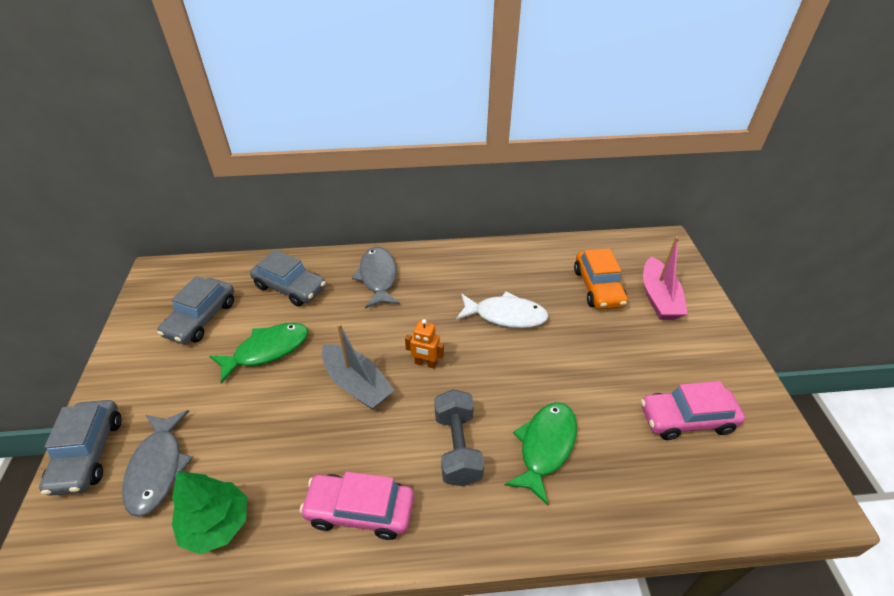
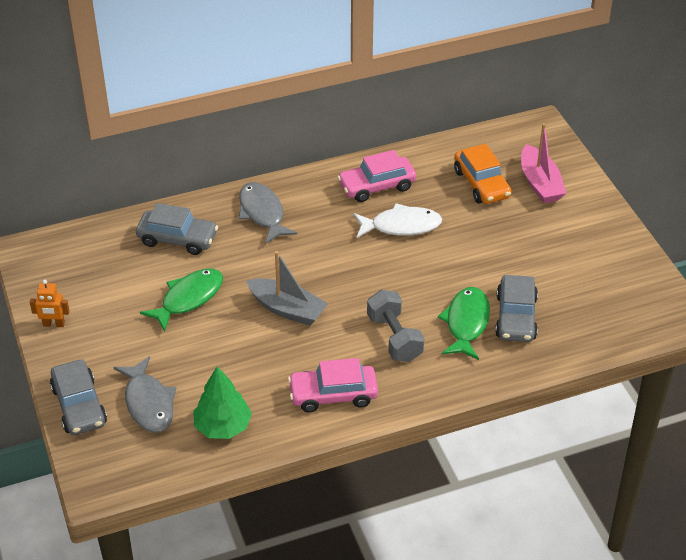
camera: 15 degrees left, 0 degrees up
(201, 318) = (105, 284): grey car -> grey car (516, 317)
(425, 363) = (342, 281): orange robot -> orange robot (54, 324)
(686, 419) = (577, 280): pink car -> pink car (377, 186)

